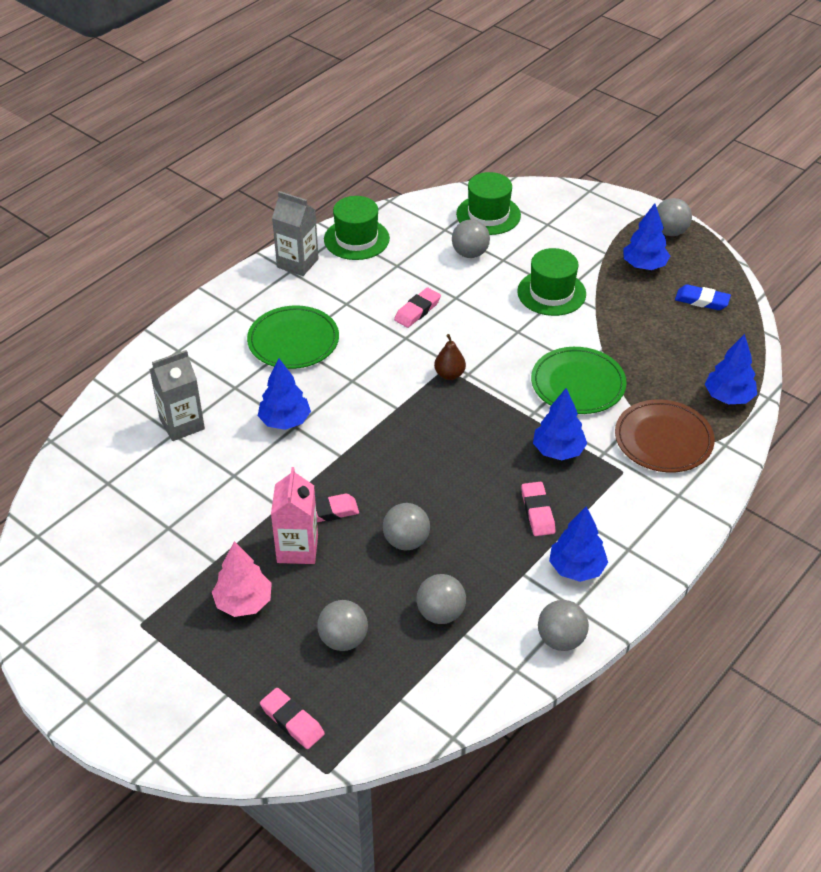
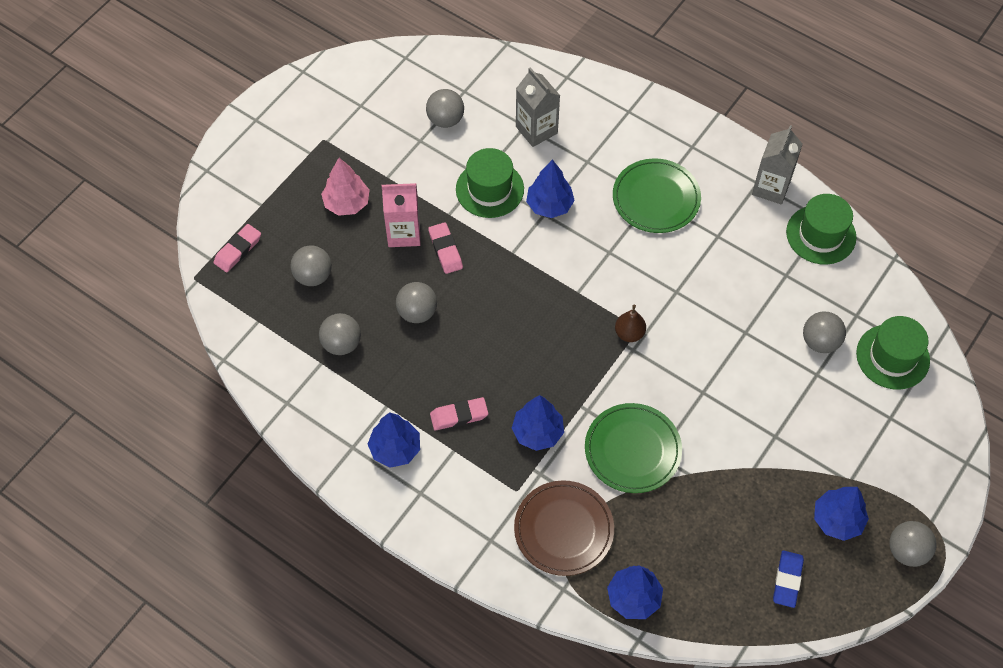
camera: 85 degrees right, 15 degrees up
(417, 310) = (718, 299): pink eraser -> none
(551, 293) = (770, 423): green hat -> green hat (489, 189)
(561, 639) = (318, 436): grey ball -> grey ball (445, 119)

